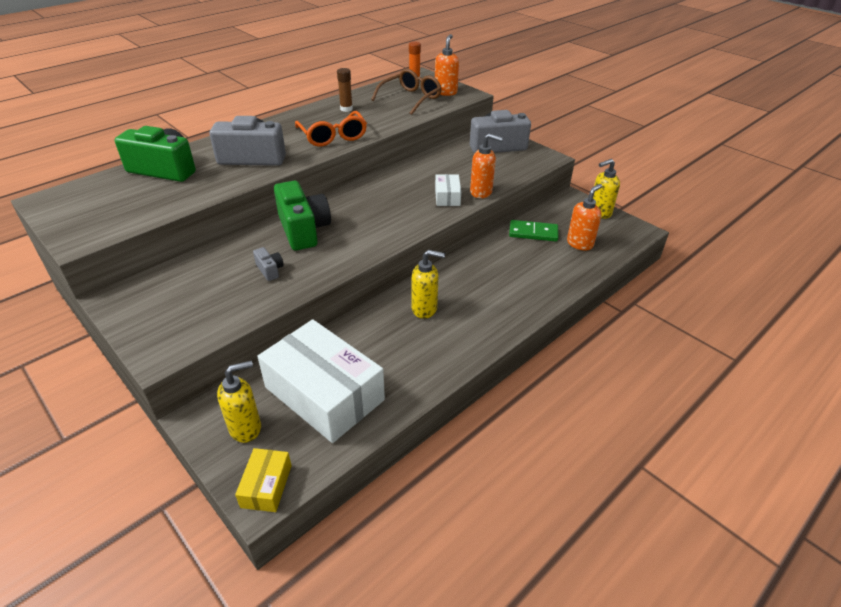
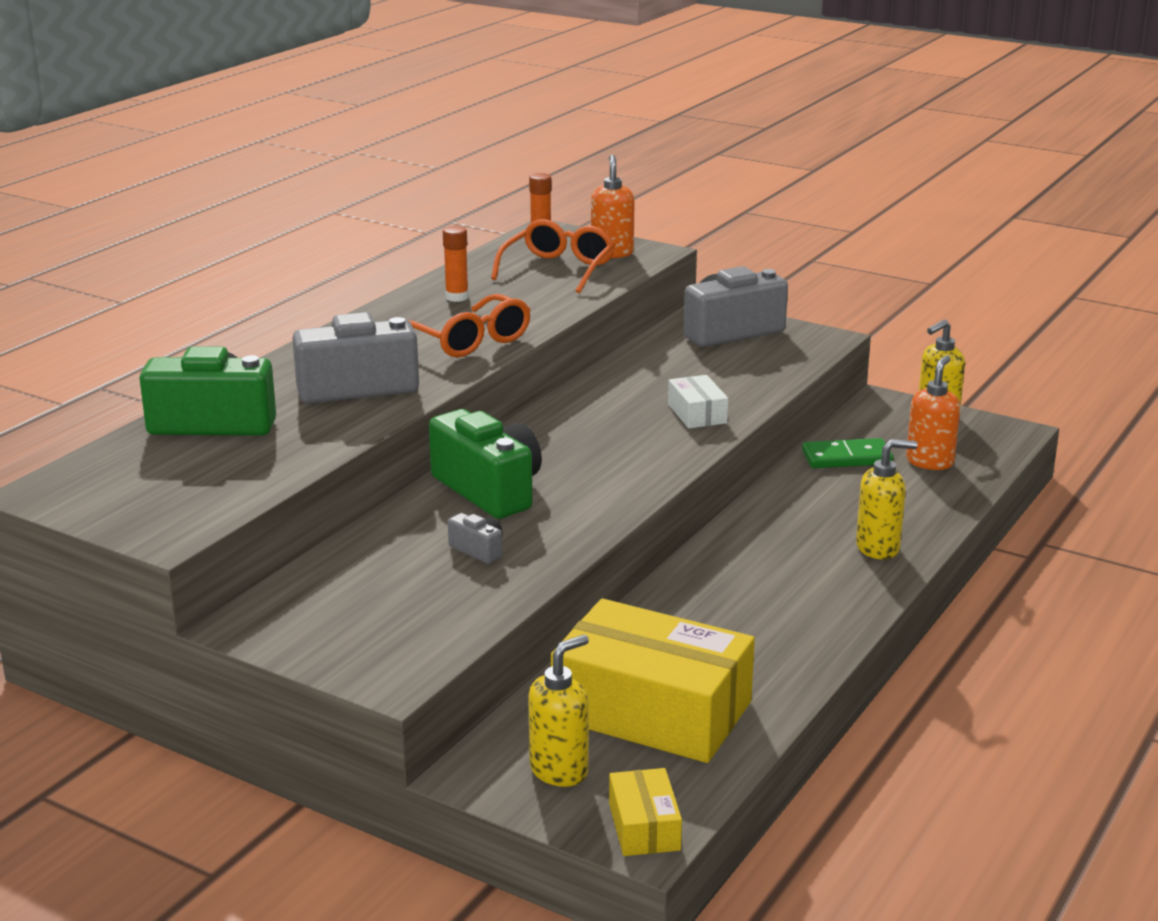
camera: 15 degrees left, 15 degrees down
(324, 393) = (652, 710): white box -> yellow box
(346, 109) = (457, 297): brown glue stick -> orange glue stick
(411, 98) = (558, 269): brown glasses -> orange glasses
(425, 309) = (736, 583): yellow soap dispenser -> yellow soap dispenser (878, 548)
(481, 192) = (749, 400): orange soap dispenser -> none

